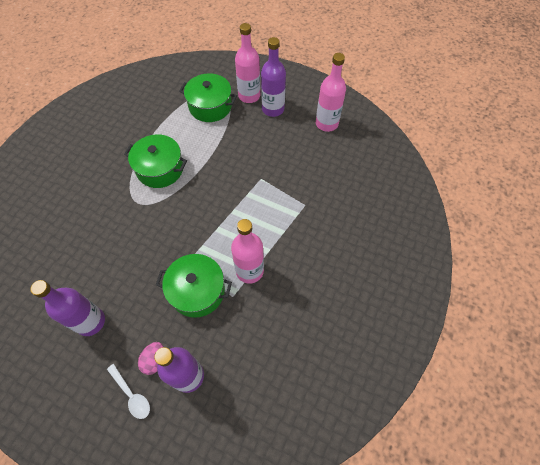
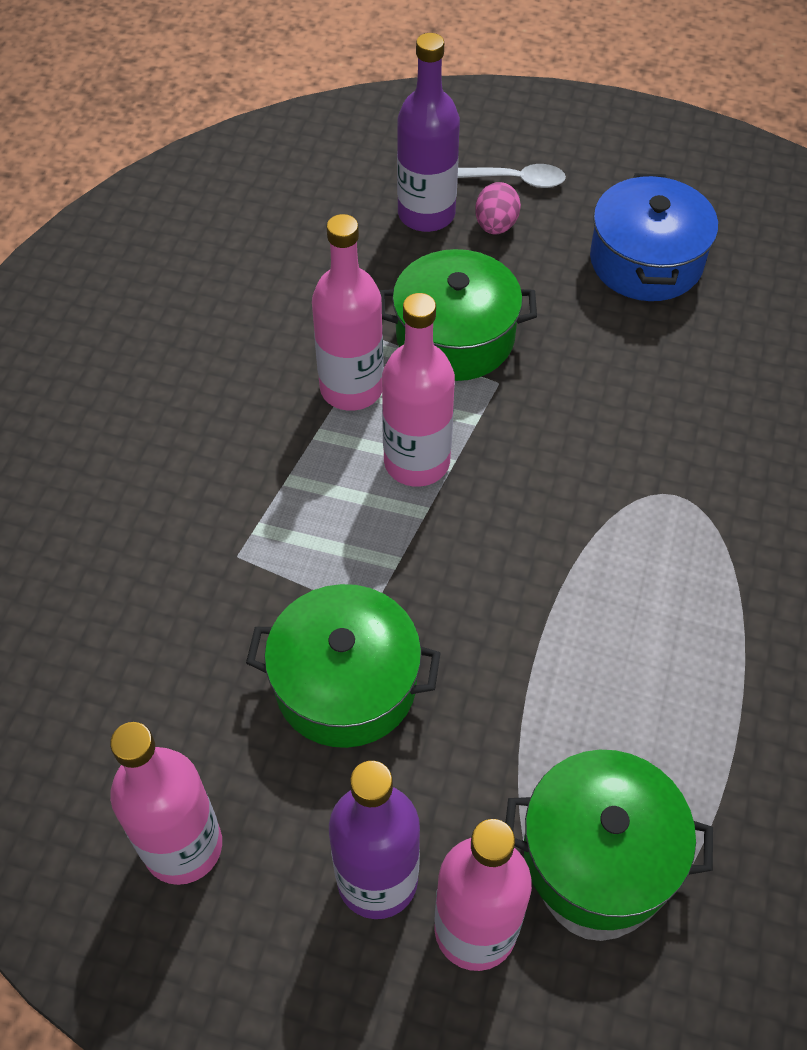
camera: 170 degrees right, 5 degrees down
(90, 321) = (646, 261): purple bottle -> blue pot
(131, 394) = (515, 180): white spoon -> white spoon turned 150 degrees clockwise
(160, 169) = (662, 596): green pot -> green pot (345, 683)
(230, 232) = (416, 462): none -> pink bottle

